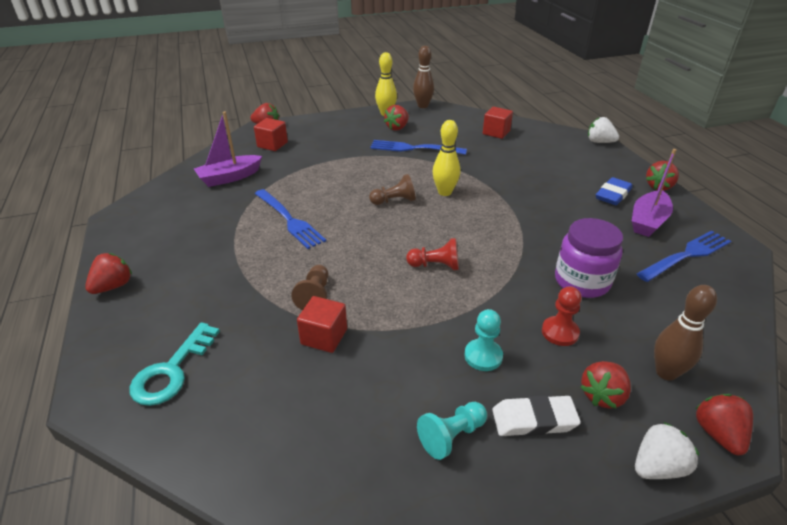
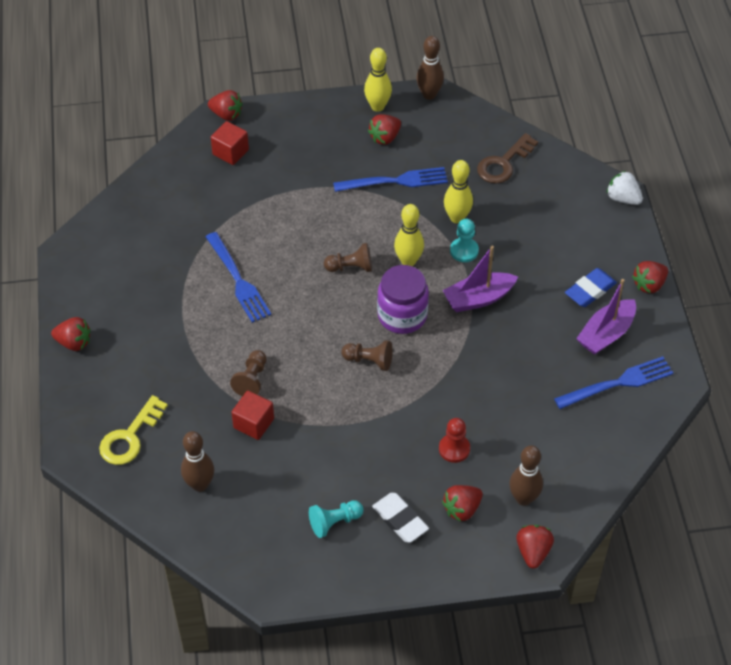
camera: 10 degrees right, 15 degrees up
(113, 286) = (74, 343): red strawberry -> red strawberry turned 60 degrees clockwise
(172, 370) = (130, 437): turquoise key -> yellow key
(229, 177) = (180, 205): purple boat -> purple boat (478, 298)
(264, 414) = (200, 484): none -> brown bowling pin
(414, 148) = (395, 181): blue fork -> blue fork turned 150 degrees clockwise
(435, 265) = (369, 361): red pawn -> brown pawn
(474, 163) = (457, 218): none -> yellow bowling pin
(483, 356) = (380, 461): turquoise pawn -> turquoise pawn (464, 251)
(496, 132) = (503, 163): red cube -> brown key
(534, 420) = (400, 520): white eraser -> white eraser turned 45 degrees clockwise
(582, 281) = (499, 399): purple jar -> purple jar (402, 315)
(657, 467) = (474, 567): white strawberry -> none

